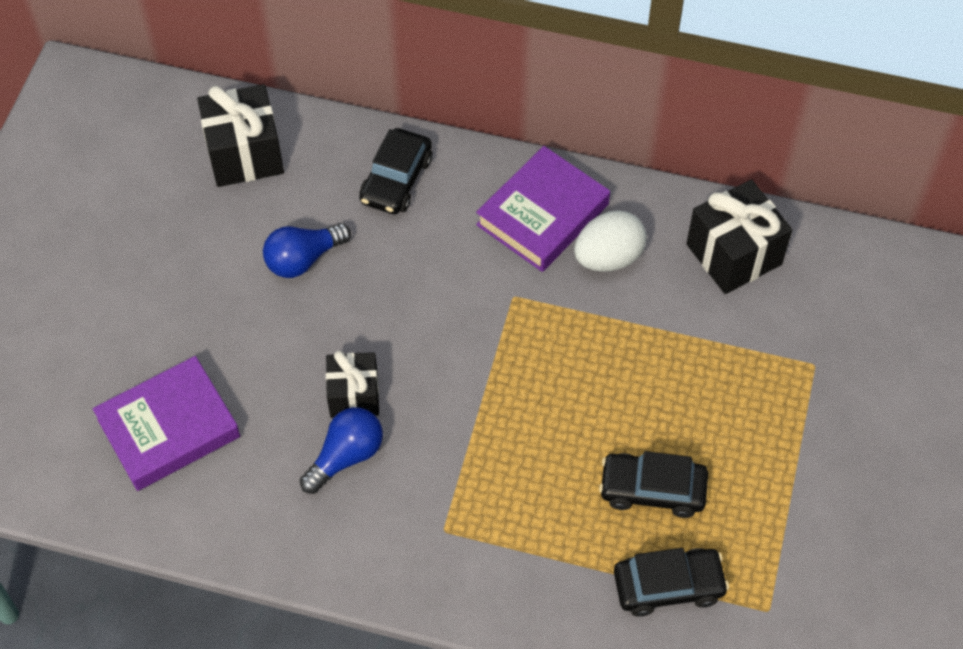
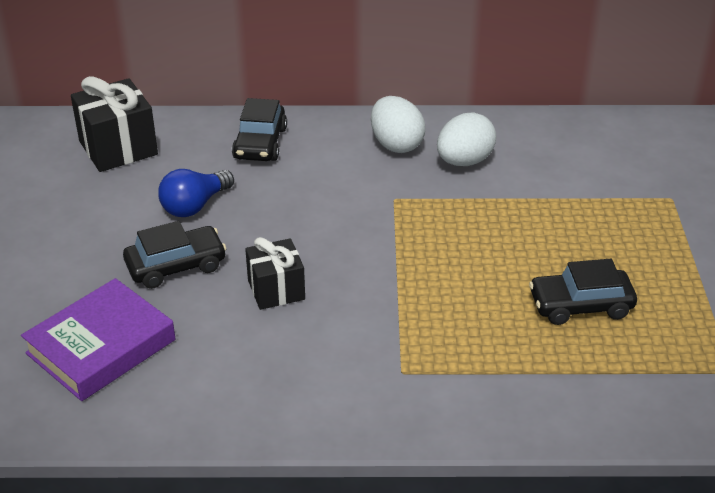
camera: 15 degrees left, 20 degrees down
(346, 456) = (285, 335): blue light bulb -> none
(543, 215) = (396, 144): purple book -> white egg
(668, 586) = (632, 372): black car -> black car (176, 266)
(733, 254) = (567, 143): black gift -> none

